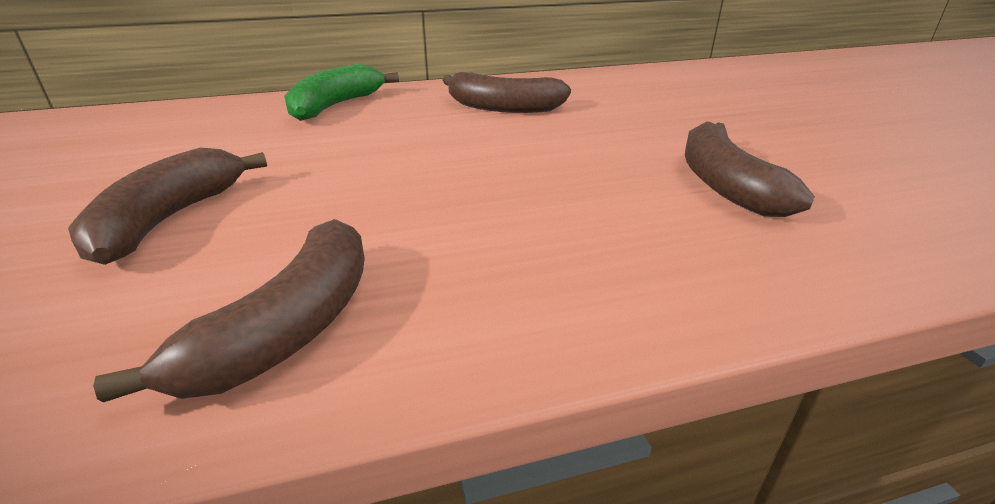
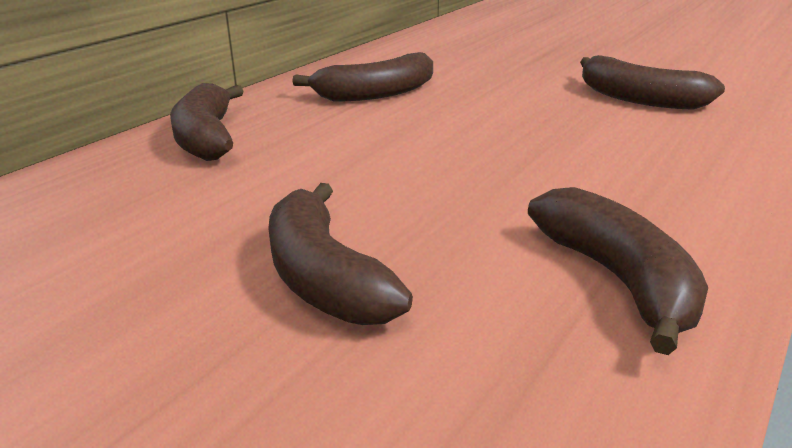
camera: 40 degrees left, 5 degrees down
(335, 106) = (206, 138): green banana -> brown banana

